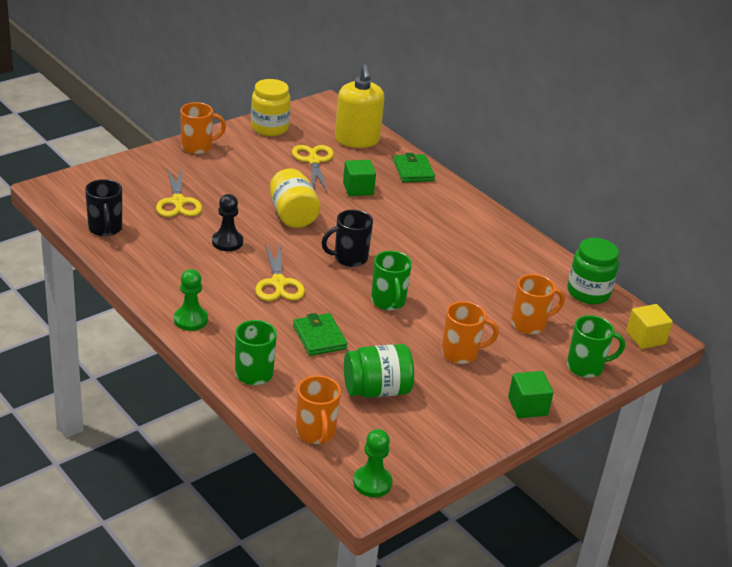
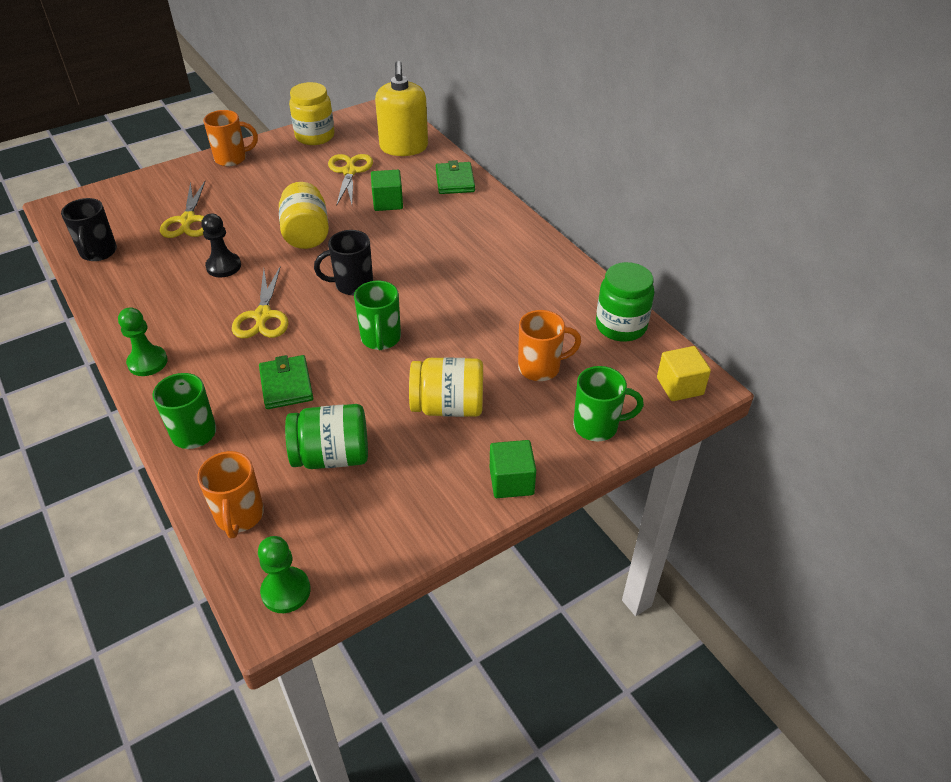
camera: 10 degrees right, 10 degrees up
(461, 353) = (448, 406): orange mug -> yellow jar

